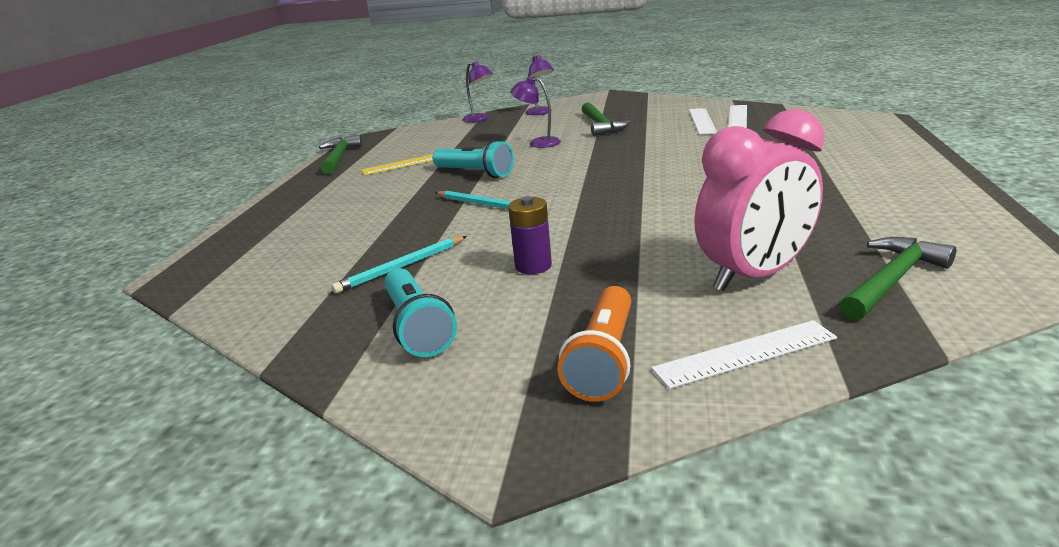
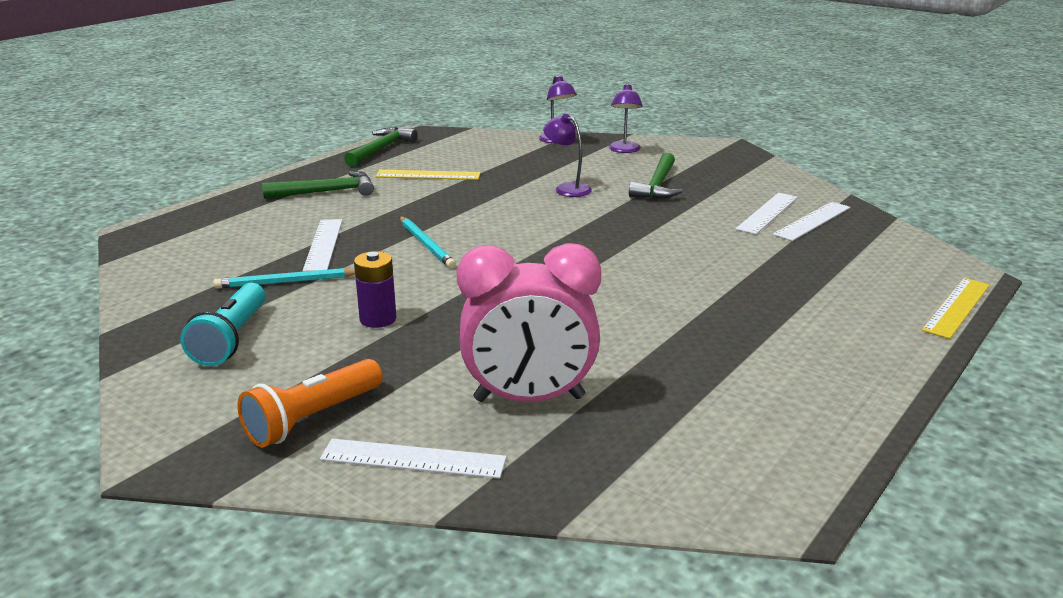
camera: 25 degrees right, 0 degrees up
(392, 231) = (323, 244): none -> white ruler
(475, 173) = (464, 206): turquoise flashlight -> none
(892, 280) = (637, 451): green hammer -> green hammer (327, 192)
(906, 136) = (956, 307): none -> yellow ruler

